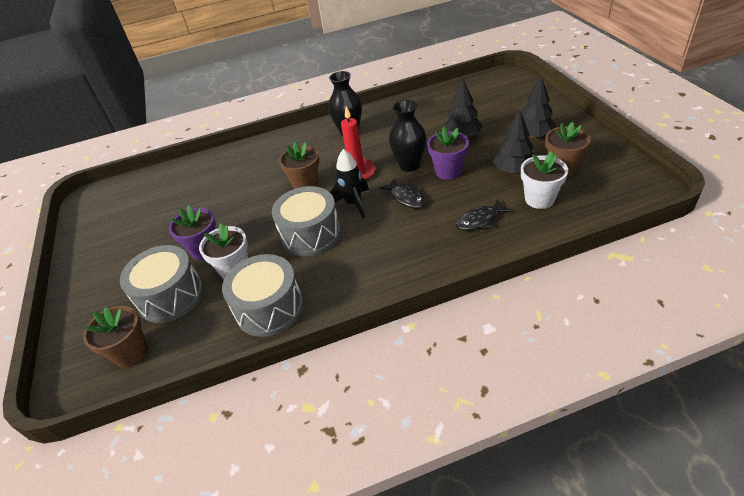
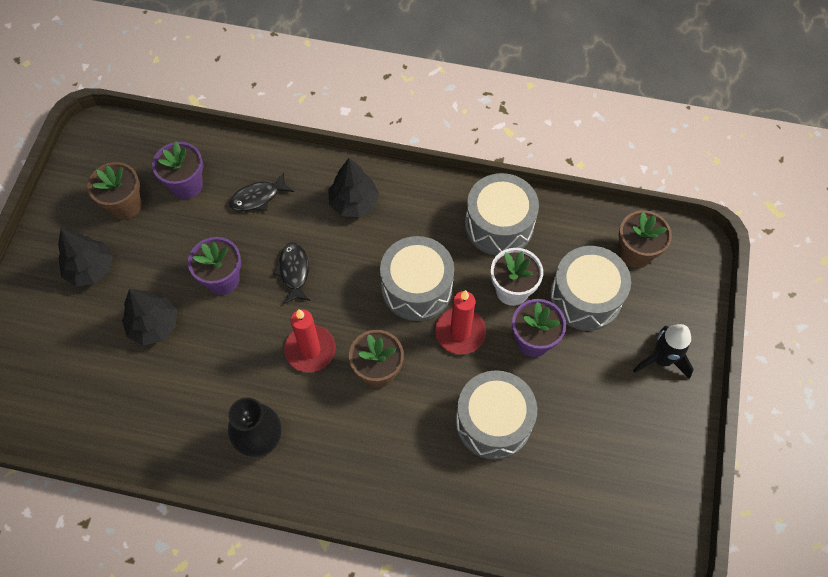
camera: 155 degrees left, 20 degrees up
(215, 200) = (493, 422): none -> grey drum
(262, 228) = (460, 332): none -> red candle
(353, 203) = (349, 301): black rocket -> black rocket (661, 359)
(409, 165) = (249, 319): black vase -> none
(480, 220) = (258, 198): black fish -> black fish turned 150 degrees clockwise
(513, 170) = (165, 235): black tree -> black tree (354, 203)
(539, 199) = (187, 185): white flower pot -> purple flower pot

